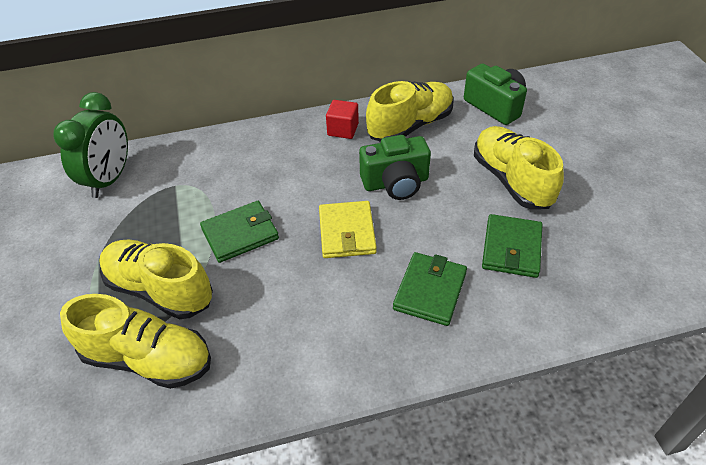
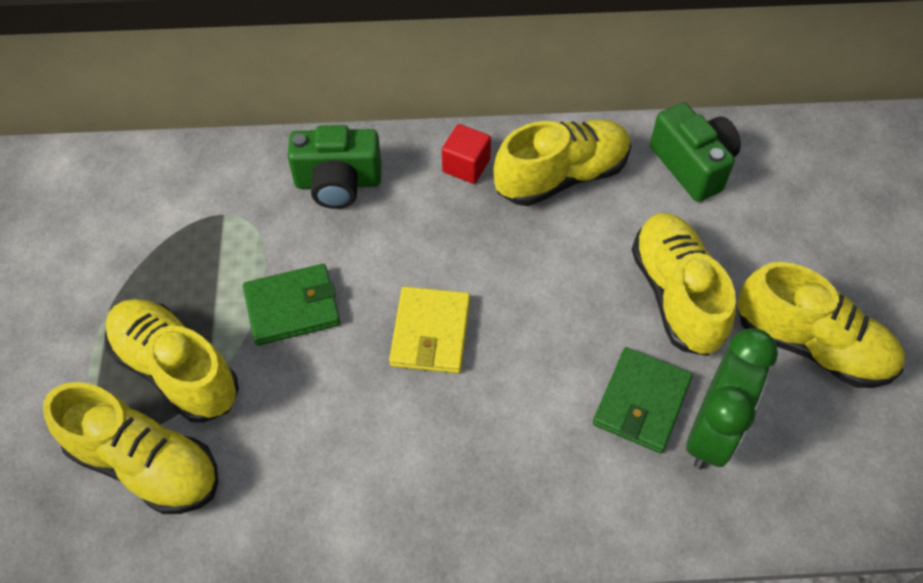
camera: 10 degrees right, 10 degrees up
(110, 179) = (141, 188): green clock -> green clock (712, 431)
(395, 183) = (515, 268): green camera -> green camera (338, 183)
(430, 291) = (515, 443): green wallet -> none
(613, 194) = (811, 345): none -> yellow shoe

